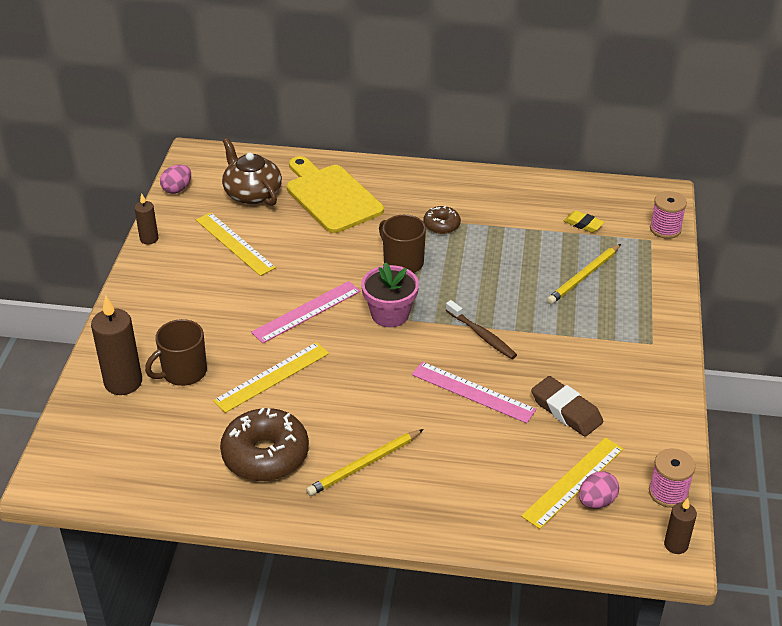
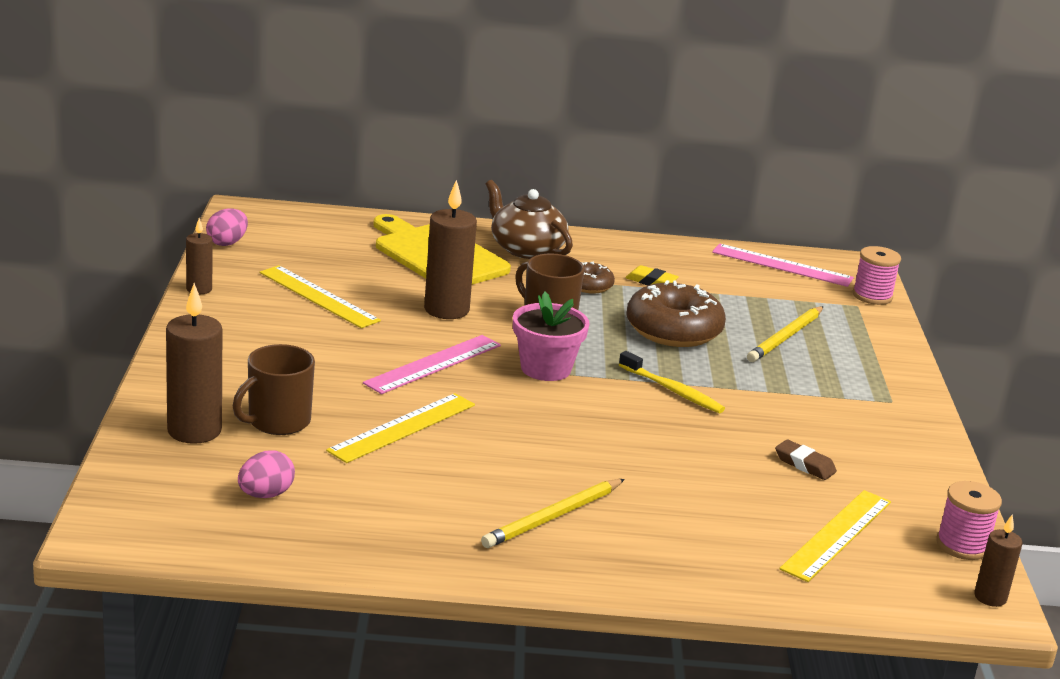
camera: 10 degrees left, 15 degrees down
(252, 193) = (330, 249): brown teapot -> brown teapot (526, 249)
(265, 455) = (414, 506): brown donut -> brown donut (673, 330)
(327, 254) = (446, 310): none -> brown candle
(473, 392) = (677, 445): pink ruler -> pink ruler (782, 265)
(482, 335) = (672, 390): brown toothbrush -> yellow toothbrush
(566, 410) = (804, 464): brown eraser -> brown eraser, size x0.62
(583, 224) = (769, 289): yellow eraser -> yellow eraser (651, 281)
(596, 501) = (873, 554): pink egg -> pink egg (265, 494)

